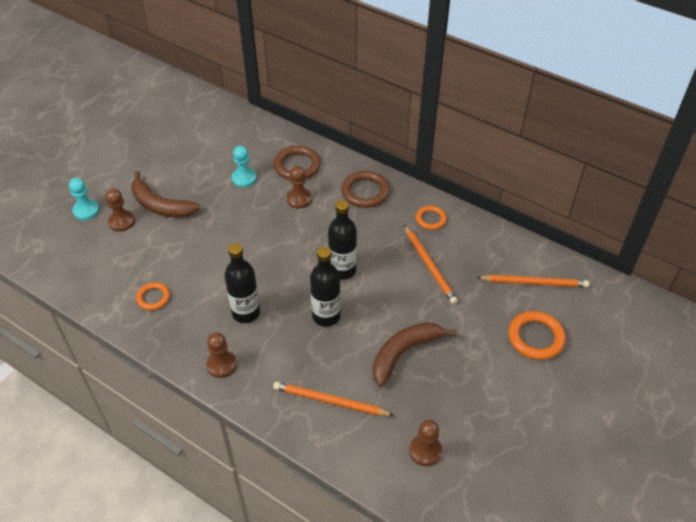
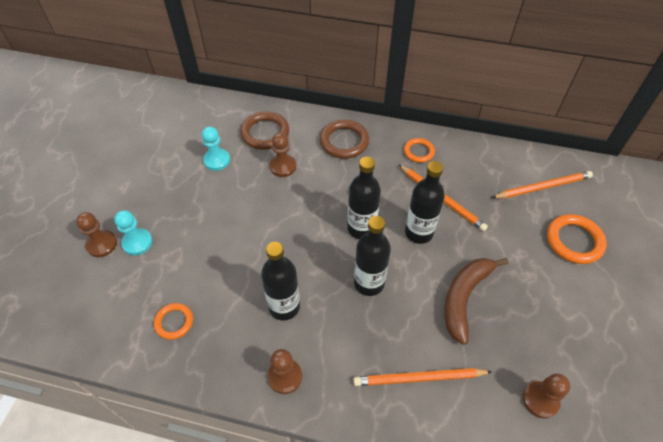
camera: 20 degrees left, 5 degrees up
(86, 211) = (55, 243): turquoise pawn -> turquoise pawn (137, 242)
(160, 205) = (138, 214): brown banana -> none
(392, 288) = (419, 232): none -> black bottle

